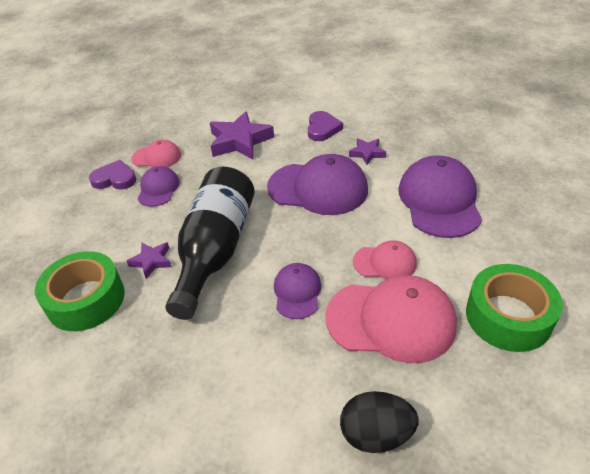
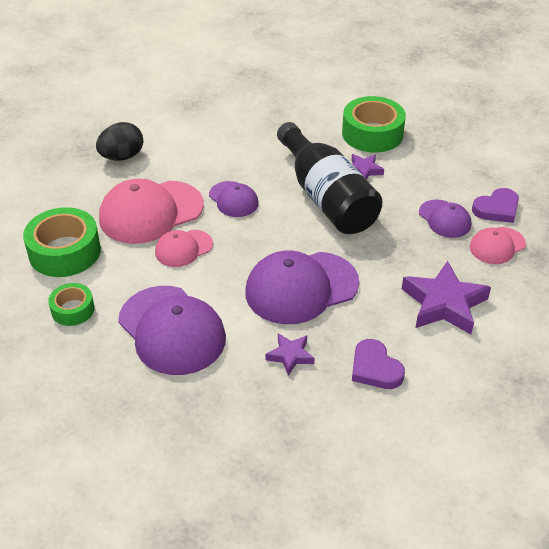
camera: 140 degrees right, 0 degrees up
(518, 251) = (73, 310): none -> green tape

